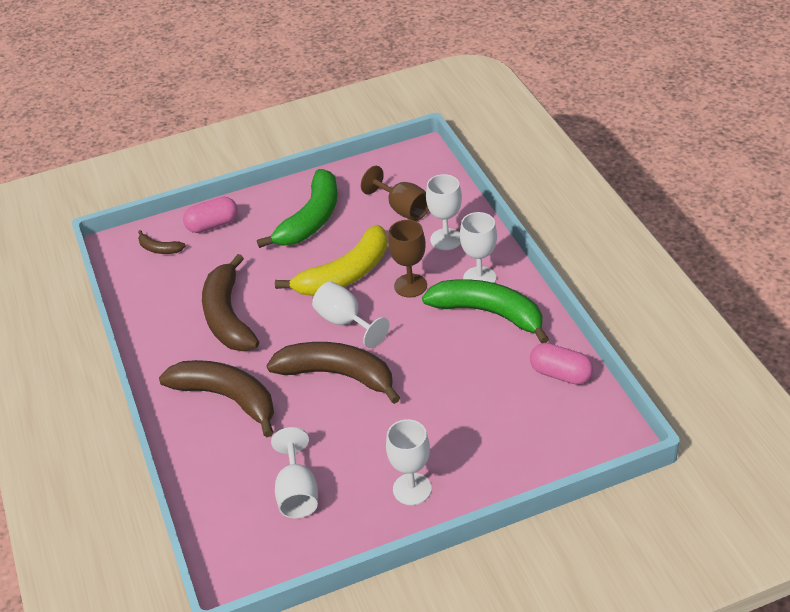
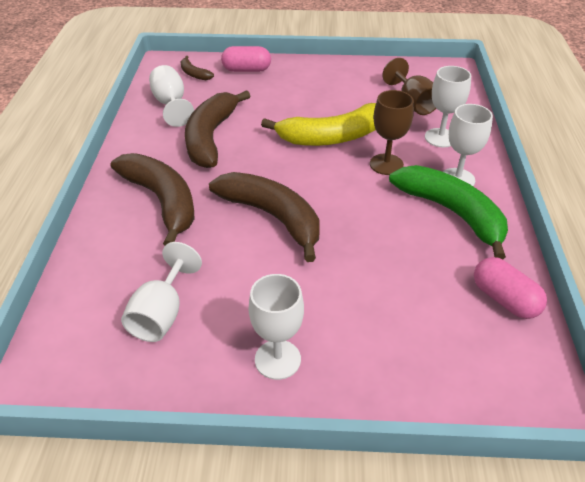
camera: 20 degrees right, 0 degrees up
(311, 219) = (328, 88): green banana -> none
(345, 322) = (308, 175): white goblet -> white goblet (171, 104)

